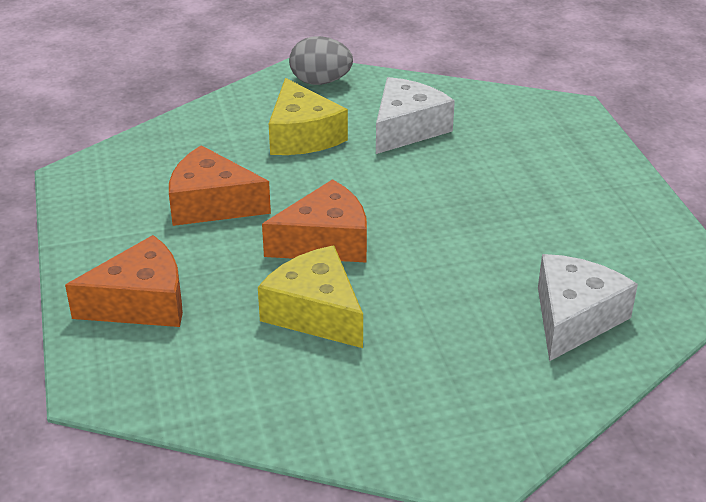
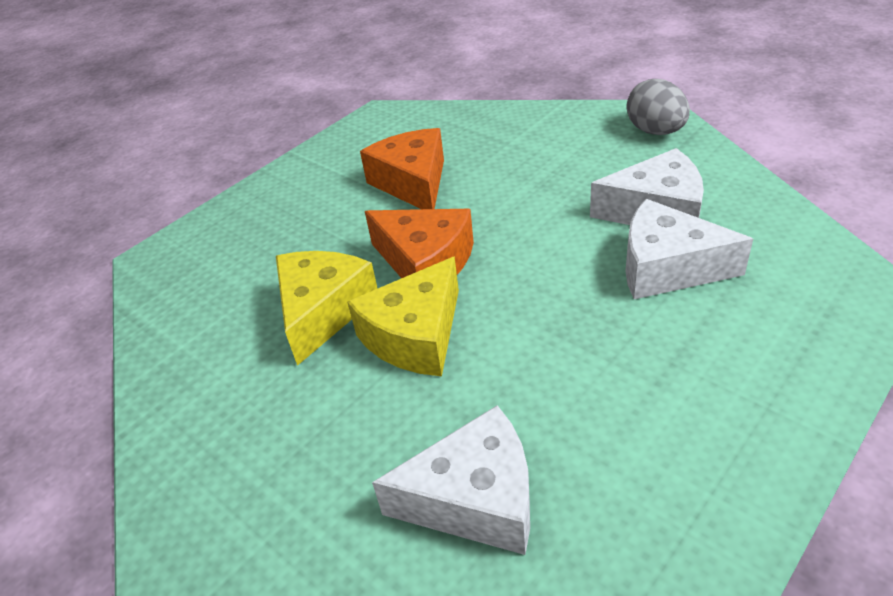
camera: 60 degrees right, 5 degrees up
(141, 302) = (261, 223): orange cheese -> none
(302, 136) = (562, 168): yellow cheese -> yellow cheese (415, 335)
(466, 154) = (667, 267): none -> white cheese

